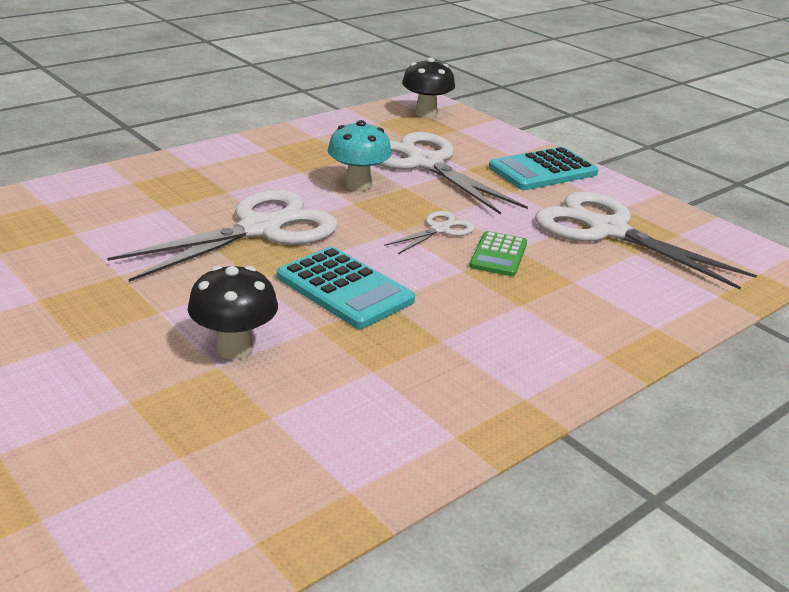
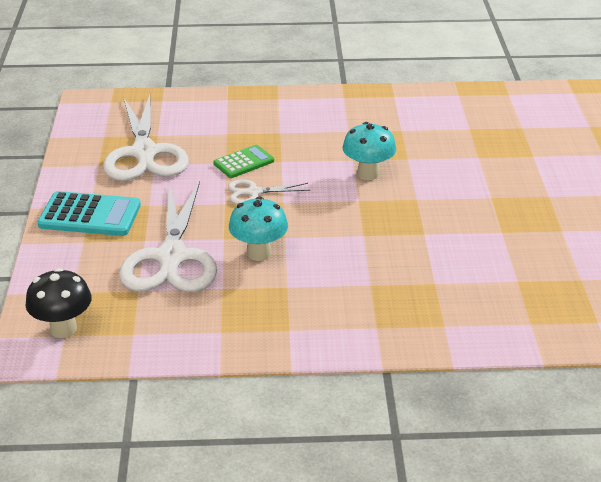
camera: 140 degrees left, 5 degrees up
(234, 348) = (462, 162): black mushroom -> none
(260, 229) = (379, 236): white scissors -> none
(344, 289) = (368, 174): turquoise calculator -> turquoise mushroom

